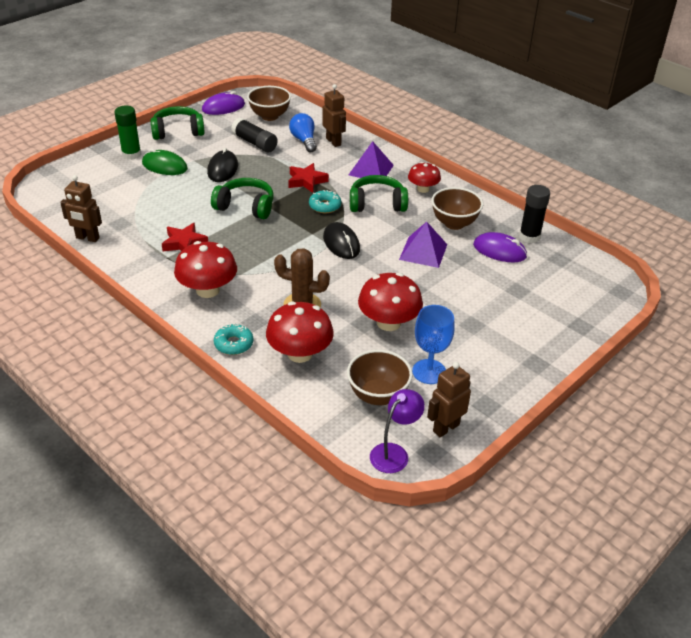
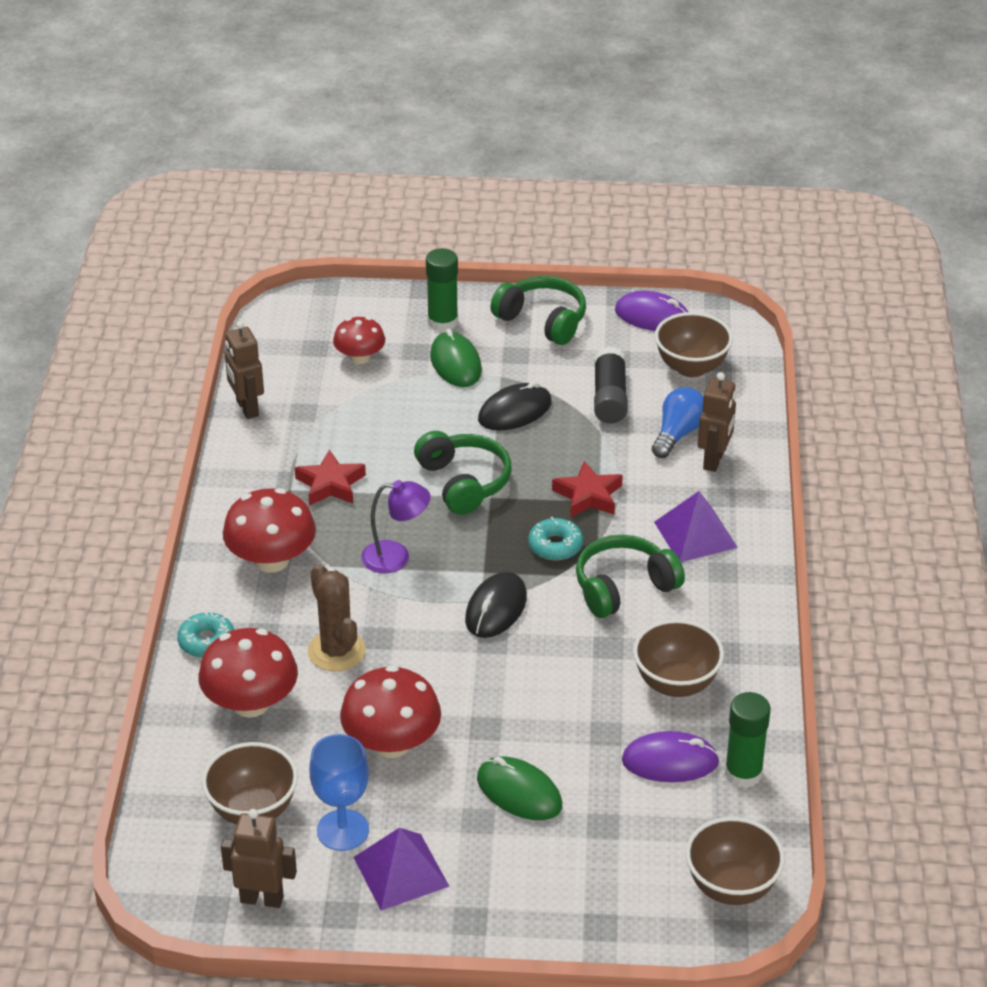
camera: 50 degrees right, 0 degrees up
(377, 204) = (624, 587): green headphones -> green headphones turned 75 degrees counterclockwise
(394, 453) = (176, 878): purple lamp -> purple lamp (396, 557)
(423, 189) = (718, 608): red mushroom -> red mushroom (360, 358)
(423, 252) = (573, 691): purple pyramid -> purple pyramid (401, 872)
(469, 302) = (519, 792): none -> green mouse
(499, 251) = (670, 761): purple mouse -> purple mouse turned 75 degrees counterclockwise
(529, 236) = (743, 773): black glue stick -> green glue stick
(594, 276) = (731, 887): none -> brown bowl

